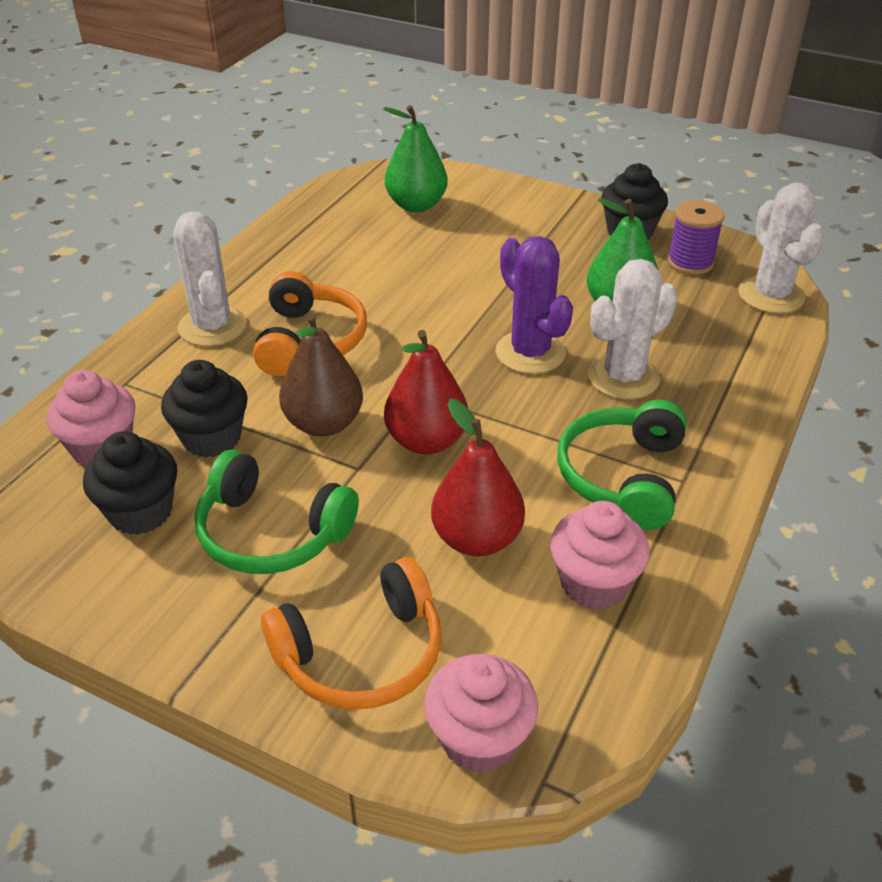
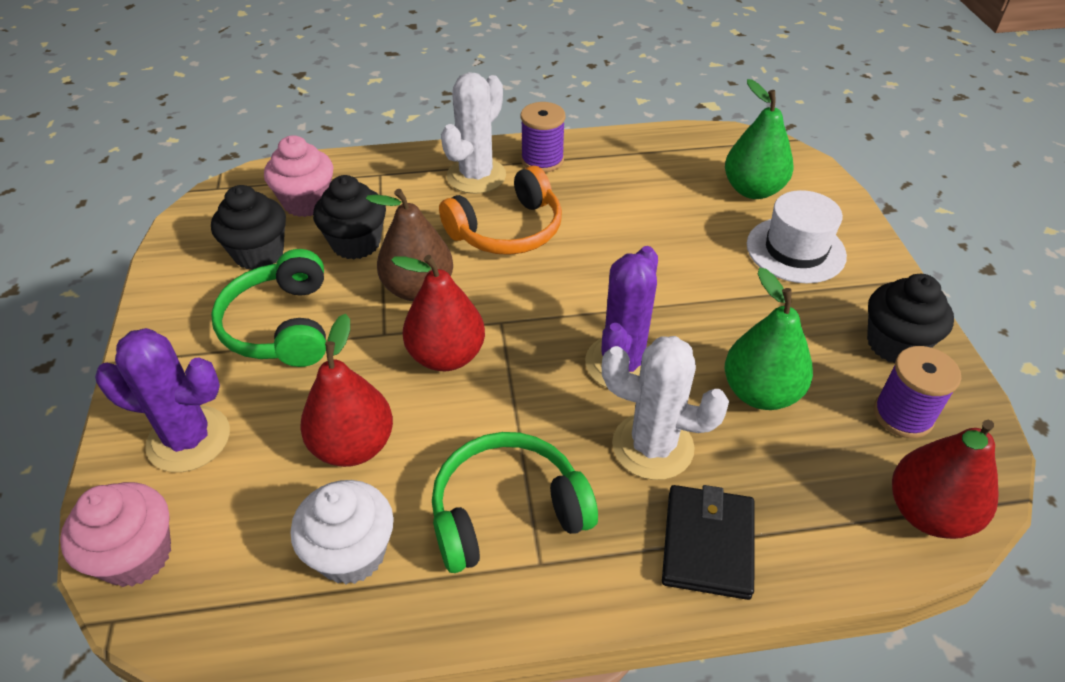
camera: 55 degrees right, 5 degrees up
(242, 282) = (542, 160): none -> purple spool
(361, 653) = (189, 439): orange headphones -> purple cactus
(501, 221) = (795, 250): none -> white hat
(593, 583) = (351, 553): pink cupcake -> white cupcake
(727, 394) = (708, 544): none -> black wallet
(771, 295) = (928, 513): white cactus -> red pear

